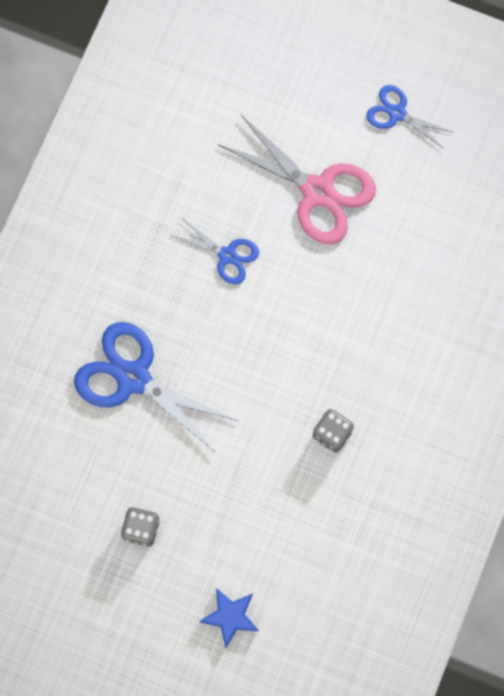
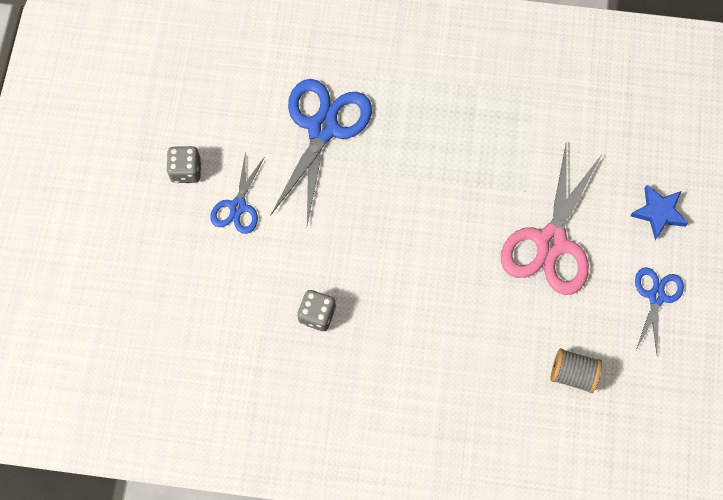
camera: 75 degrees right, 5 degrees down
(227, 255) = (462, 178): blue scissors -> blue scissors (238, 206)
(230, 617) = (122, 267): blue star -> blue star (658, 213)
(451, 212) = (572, 374): none -> grey spool

